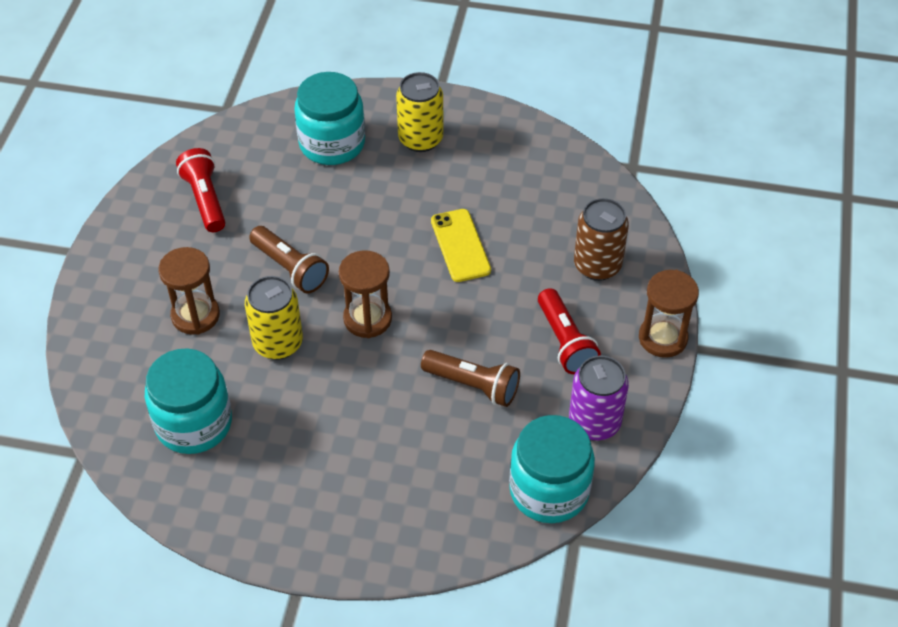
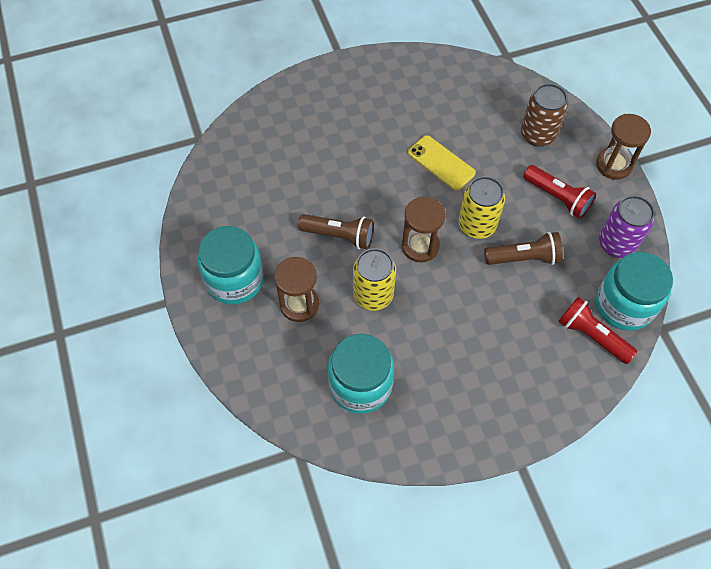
camera: 30 degrees left, 10 degrees up
(205, 199) = (238, 214): red flashlight -> red flashlight (591, 335)
(332, 143) = (297, 129): turquoise jar -> turquoise jar (235, 280)
(420, 139) = (356, 98): yellow can -> yellow can (477, 225)

